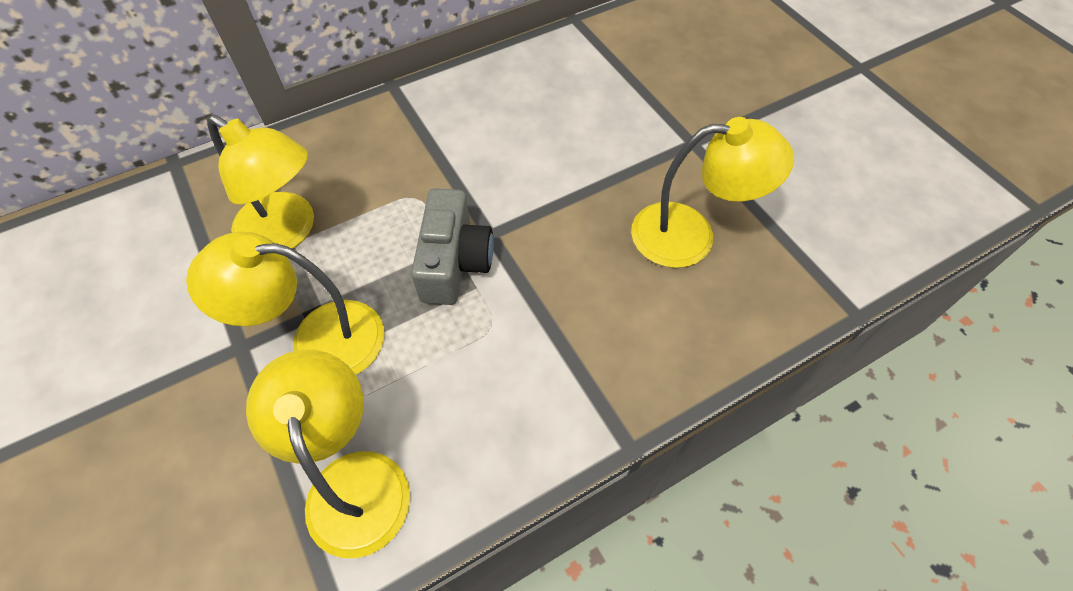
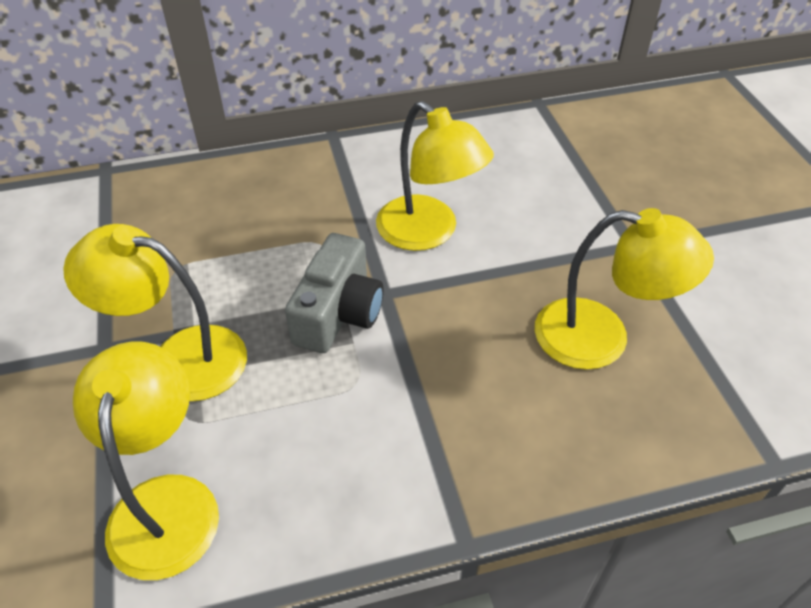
camera: 15 degrees right, 10 degrees down
(287, 232) = (185, 252): yellow lamp -> yellow lamp (428, 233)

